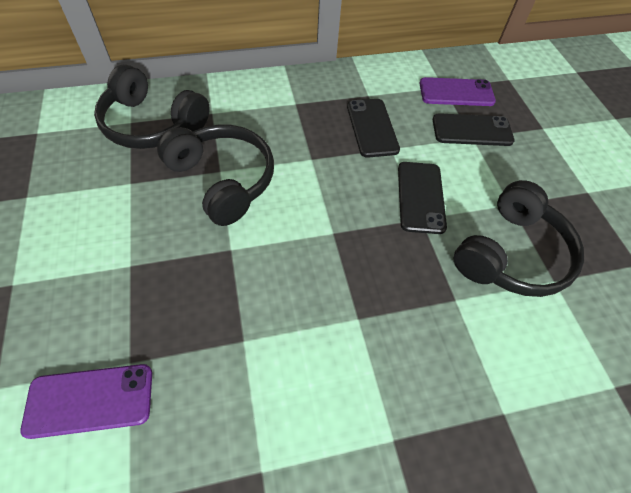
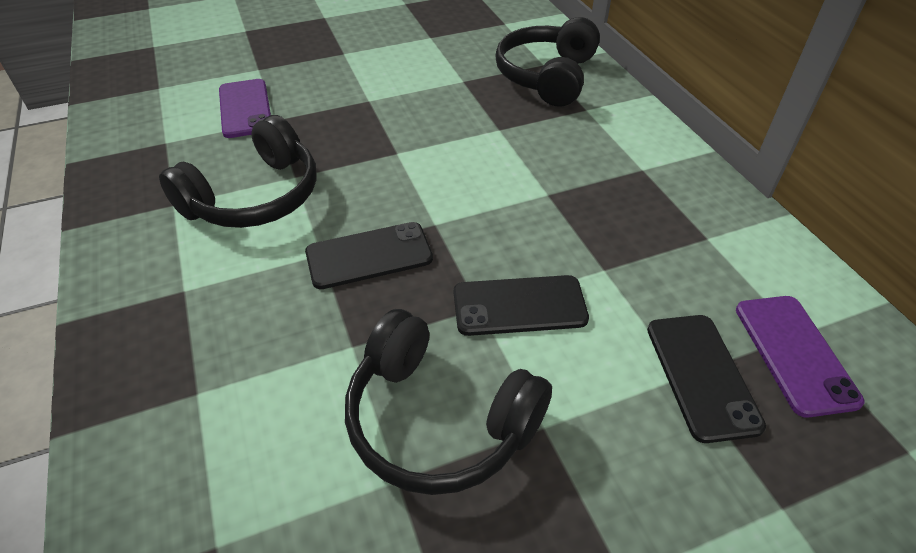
camera: 85 degrees right, 10 degrees down
(223, 180) = (486, 133): black headphones -> black headphones (255, 197)
(372, 128) = (636, 246): black phone -> black phone (369, 255)

